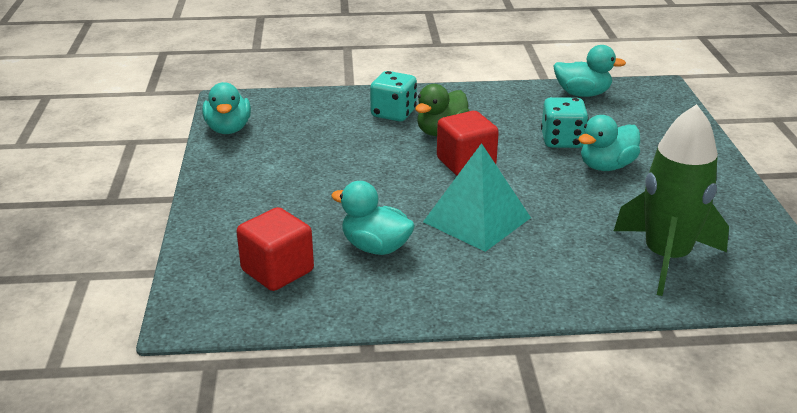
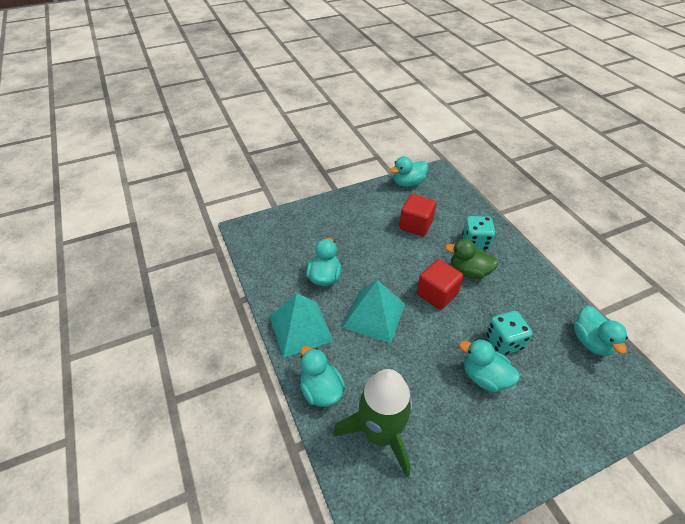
camera: 70 degrees right, 15 degrees up
(277, 271) = (288, 246): red cube -> red cube (415, 225)
(468, 290) = (301, 328): none -> turquoise pyramid
(587, 292) = (321, 390): none -> turquoise duck

